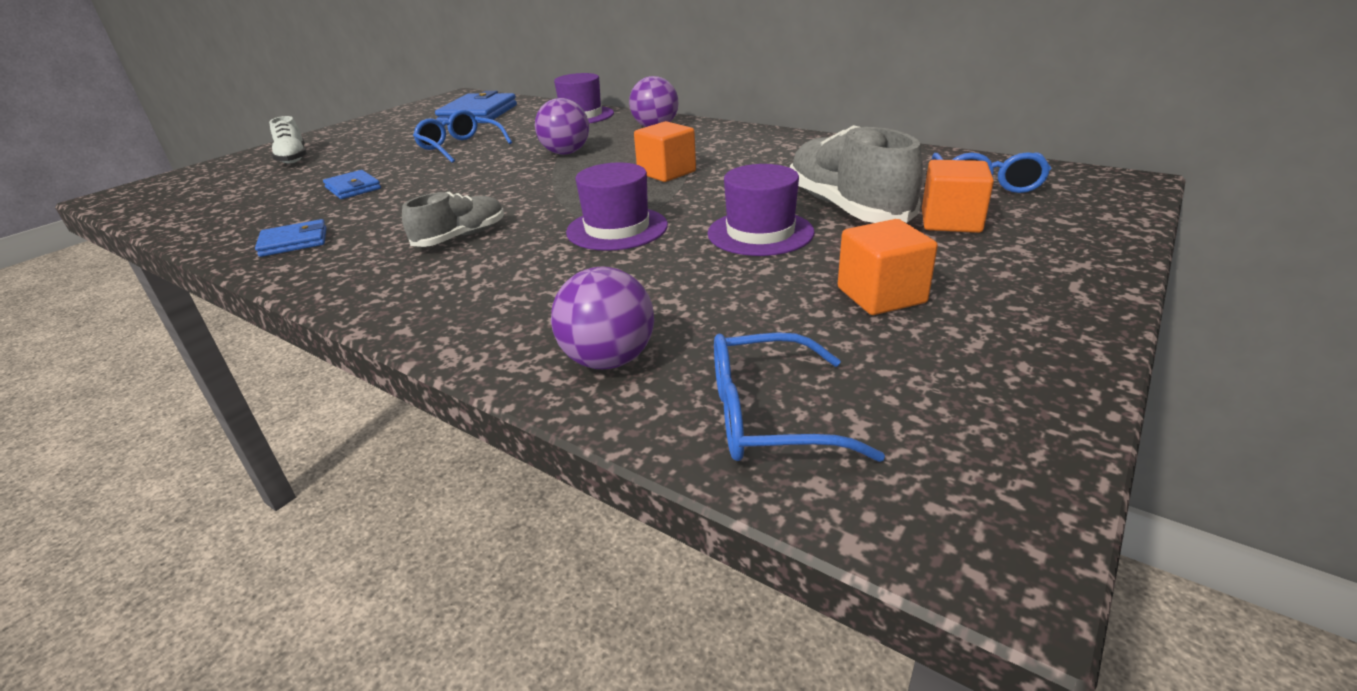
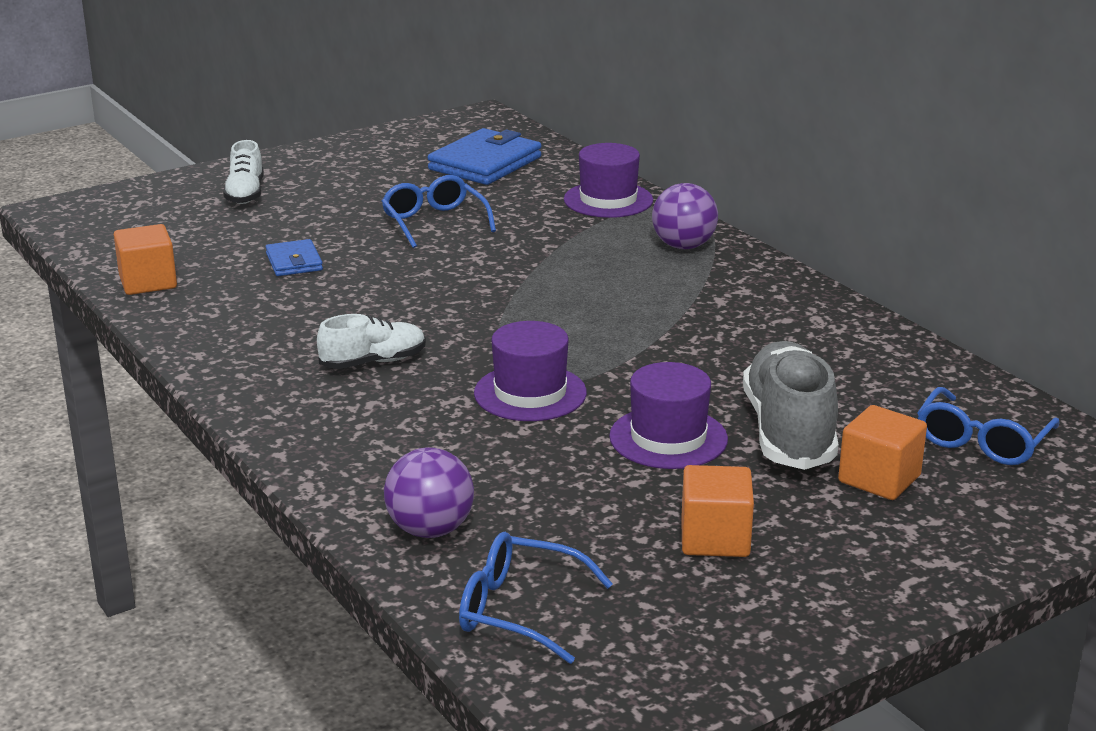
camera: 20 degrees right, 5 degrees down
(294, 242) = (216, 325): blue wallet -> none
(461, 237) = (373, 362): grey shoe -> white shoe
(566, 153) = (548, 264): purple ball -> none
(666, 172) = (638, 327): orange cube -> orange cube (148, 282)

